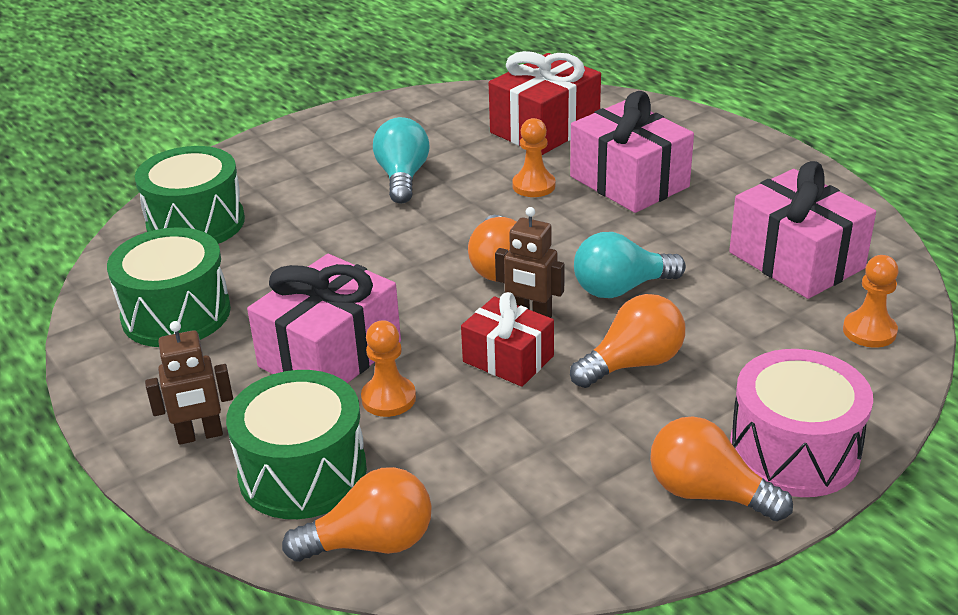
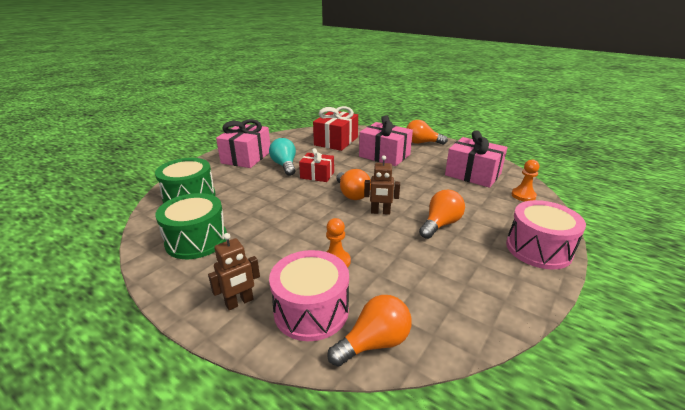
camera: 20 degrees left, 5 degrees down
(302, 472) = (311, 310): green drum -> pink drum
(330, 354) = (292, 245): pink gift -> pink gift (246, 157)
(508, 359) = (383, 232): red gift -> red gift (317, 175)
(533, 186) = (345, 162): orange pawn -> none
(621, 288) = (411, 195): turquoise light bulb -> none
(707, 493) = (519, 276): orange light bulb -> orange light bulb (422, 143)

